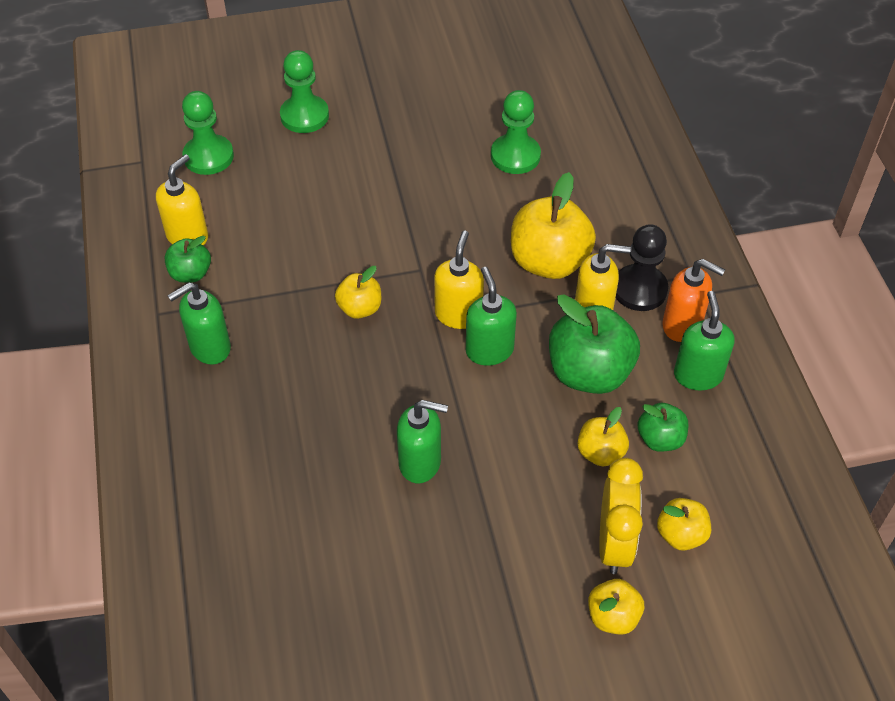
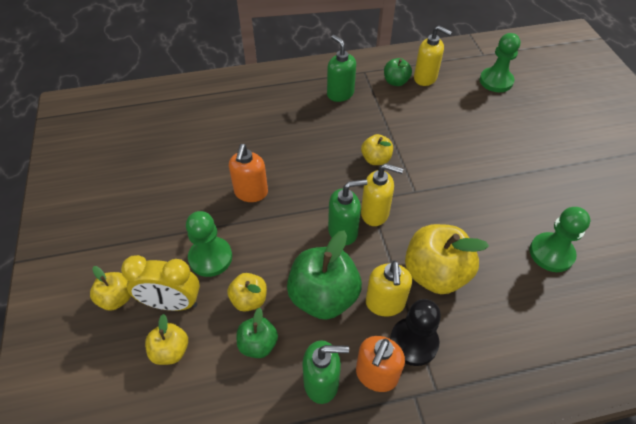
camera: 90 degrees right, 0 degrees up
(304, 116) = (551, 124): green pawn -> green pawn (210, 257)
(420, 462) = (251, 193): green soap dispenser -> orange soap dispenser

